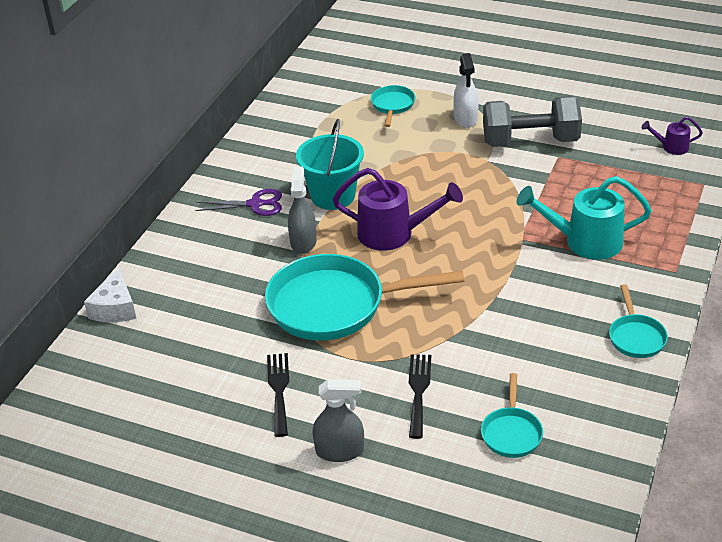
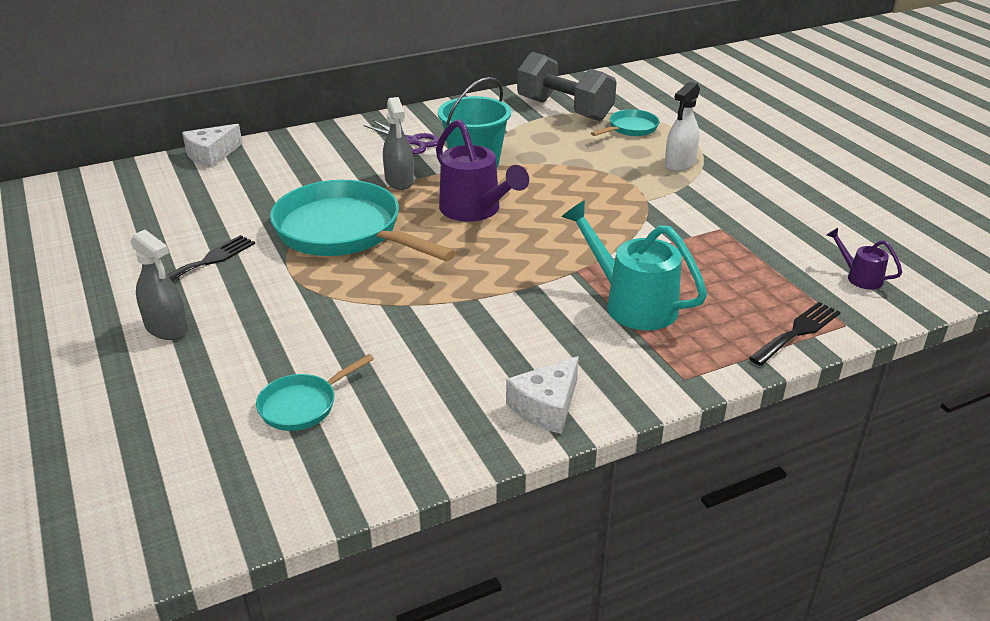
camera: 40 degrees right, 5 degrees down
(303, 242) = (399, 181): grey spray bottle -> grey spray bottle turned 120 degrees clockwise
(418, 391) = (293, 326): black fork -> black fork (797, 332)
(530, 141) = (713, 205): grey dumbbell -> grey dumbbell (564, 109)
(636, 337) = (546, 407): turquoise pan -> white cheese

